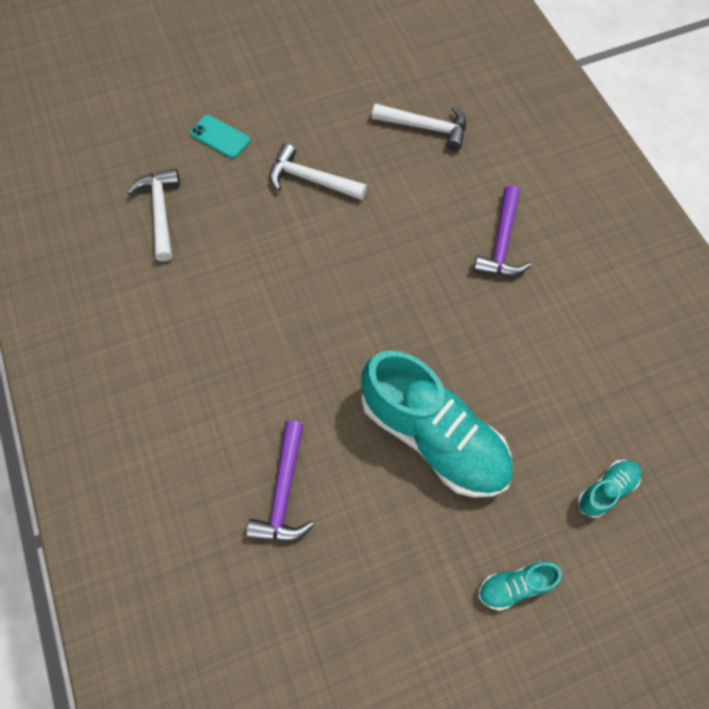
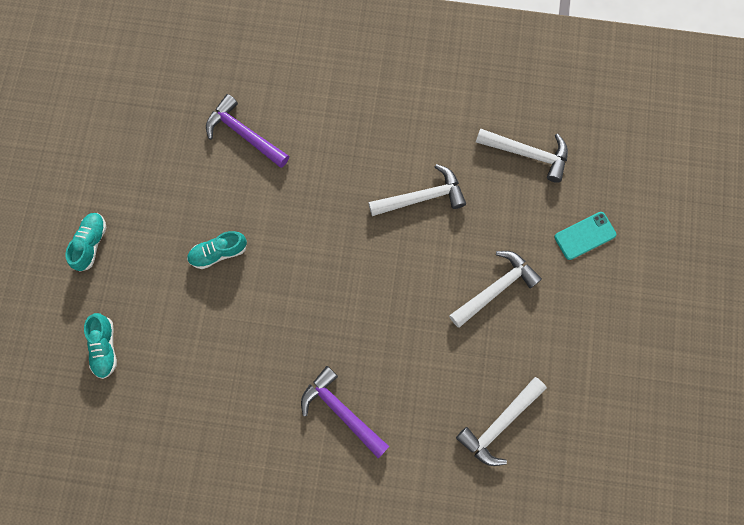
camera: 120 degrees right, 10 degrees up
(257, 278) = (422, 197): none -> white hammer
(433, 436) = (218, 252): turquoise shoe -> turquoise shoe, size x0.43

